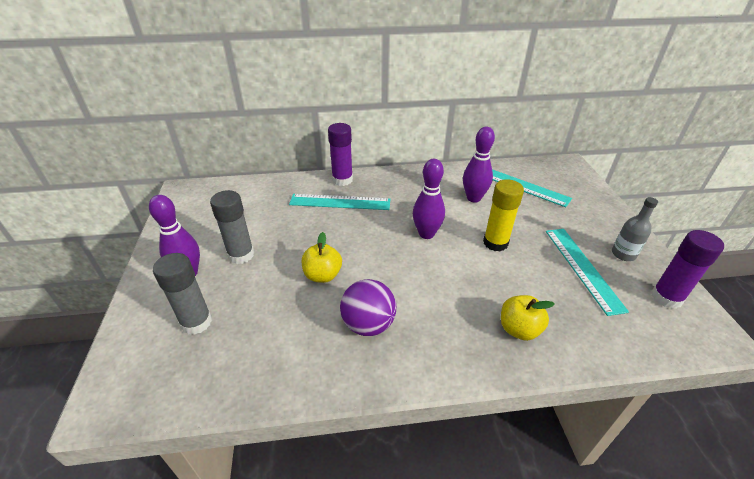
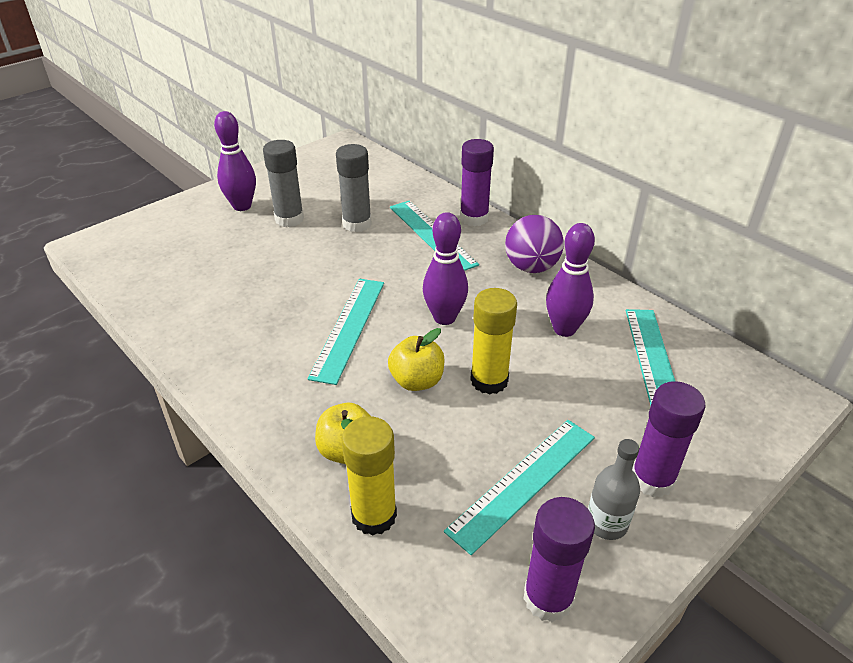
camera: 55 degrees right, 0 degrees up
(196, 322) = (191, 240): grey glue stick -> grey glue stick (357, 224)
(323, 275) = (306, 277): yellow apple -> yellow apple (417, 381)
(368, 324) = (264, 335): purple ball -> purple ball (531, 267)
(399, 278) = (349, 328): none -> turquoise ruler
(581, 341) = (374, 515): none -> yellow glue stick
(600, 226) = (652, 479): none -> purple glue stick

